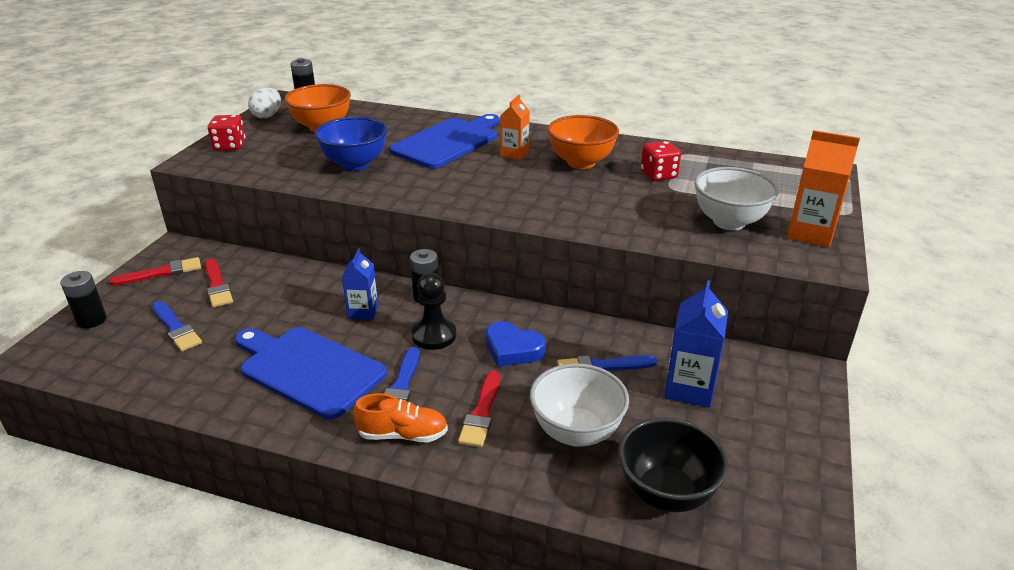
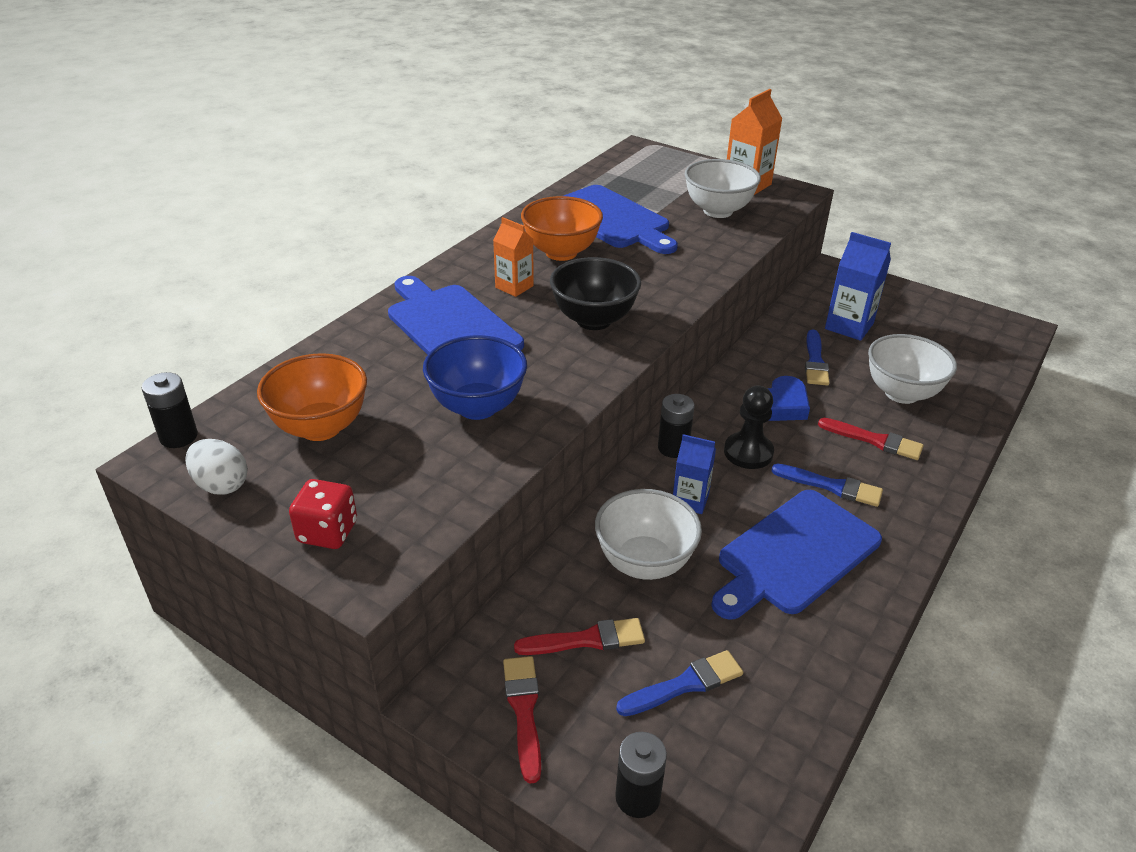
camera: 75 degrees left, 5 degrees up
(290, 299) = (644, 563): none -> white bowl
(403, 434) = (904, 494): orange shoe -> none
(658, 175) = (611, 219): red dice -> blue cutting board
(666, 493) = (969, 367): black bowl -> black bowl (594, 320)

